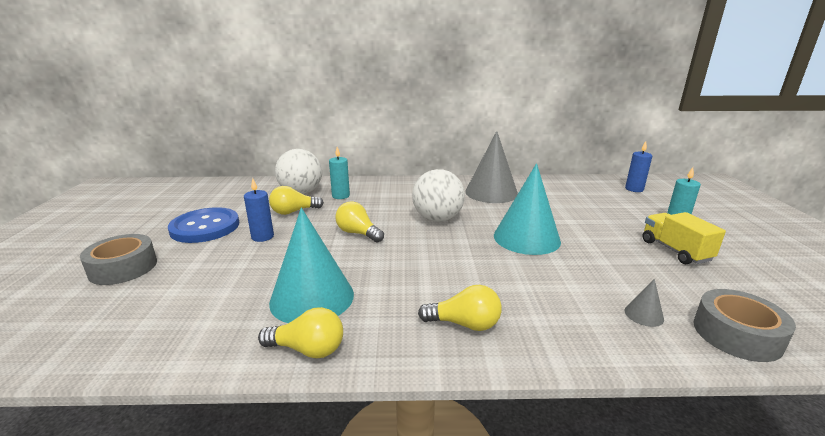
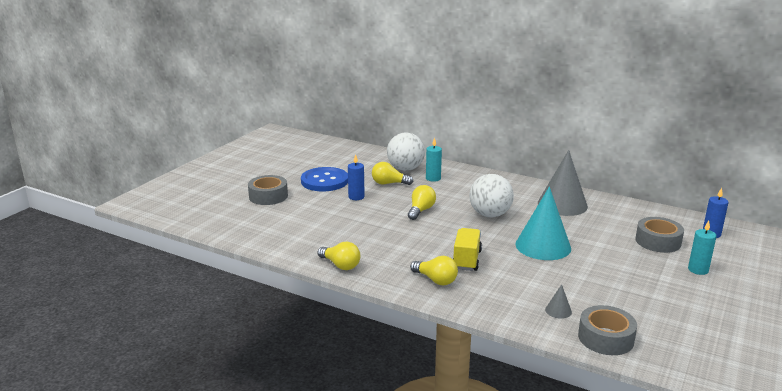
camera: 30 degrees right, 0 degrees up
(312, 298) = (360, 241): turquoise cone -> none
(358, 233) = (421, 210): yellow light bulb -> yellow light bulb turned 45 degrees clockwise
(609, 205) = (658, 241): none -> grey tape
(675, 251) = (655, 287): yellow truck -> yellow truck (466, 260)

